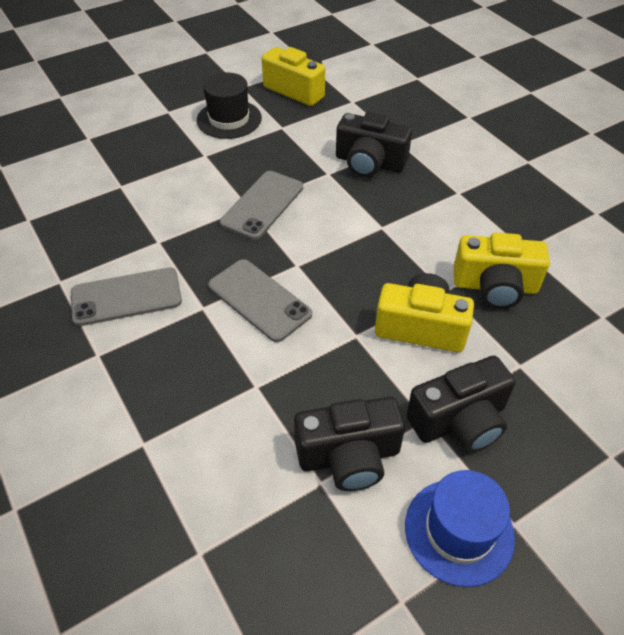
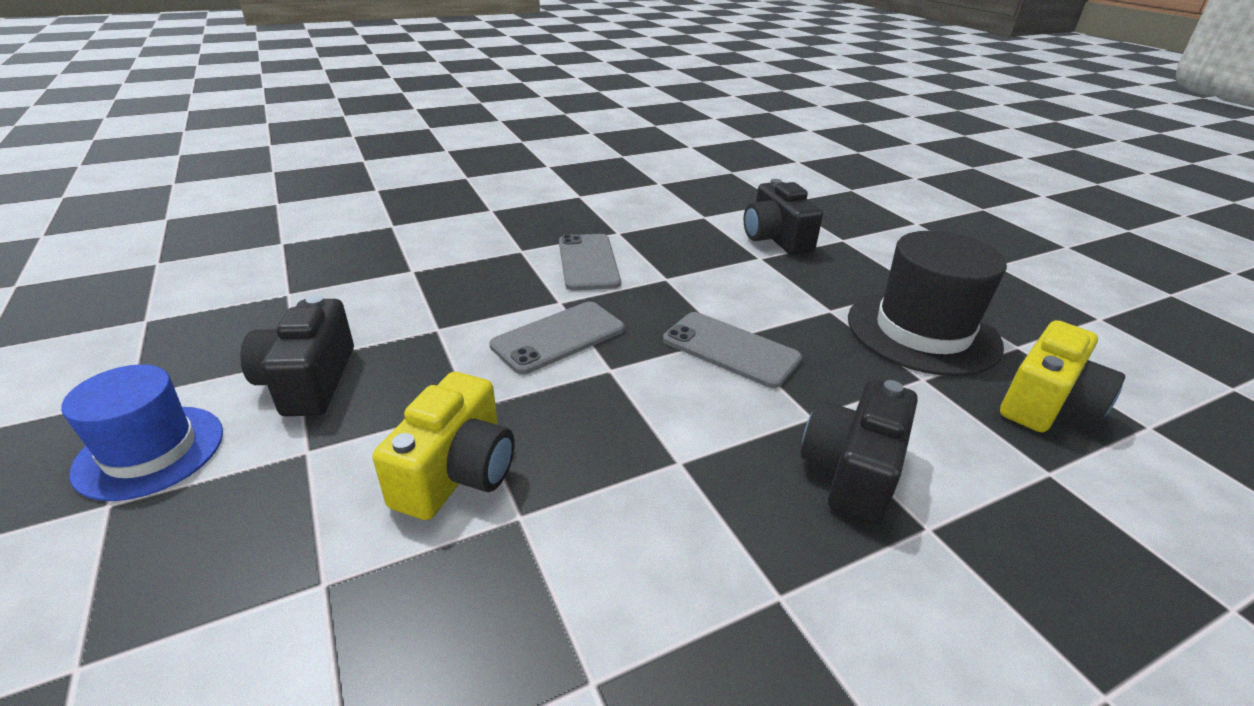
camera: 95 degrees right, 15 degrees down
(229, 119) = (922, 331): black hat -> black hat, size x1.50
(459, 420) = (283, 483): black camera -> black camera (776, 238)
(495, 286) = (505, 594): yellow camera -> none

